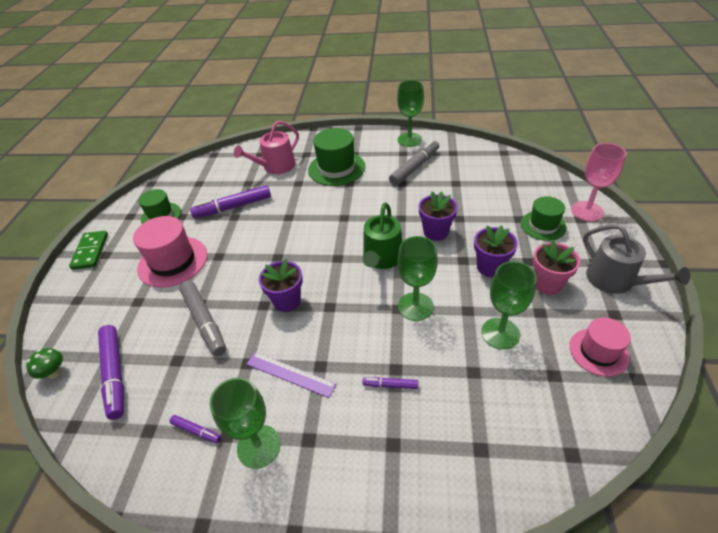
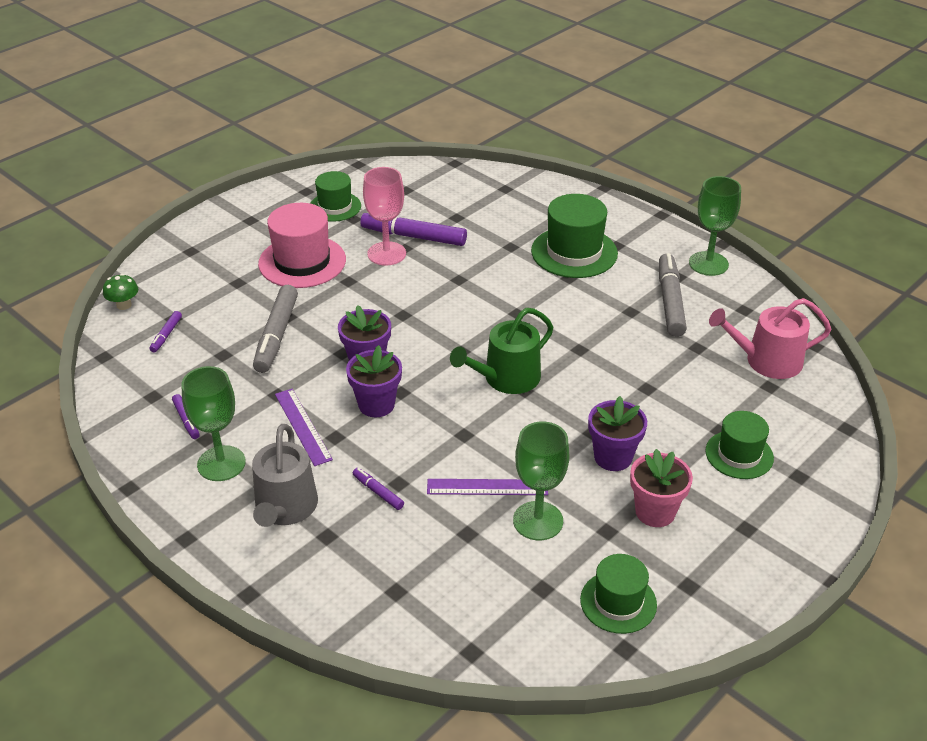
camera: 35 degrees right, 5 degrees down
(91, 251) = (240, 209): green domino -> none
(115, 374) = (166, 335): purple marker -> purple marker, size x0.48
(275, 167) = (507, 213): pink watering can -> pink watering can (766, 361)
(415, 167) = (670, 301): grey marker -> grey marker turned 75 degrees counterclockwise
(415, 306) = (484, 444): green goblet -> none
(436, 232) = (599, 387): purple flower pot -> purple flower pot (376, 405)
(449, 333) = (487, 487): none -> purple ruler
(587, 211) = (822, 473): pink goblet -> pink goblet (386, 254)
(598, 352) = (618, 602): pink hat -> green hat
(615, 281) = (741, 559): grey watering can -> grey watering can (285, 508)

